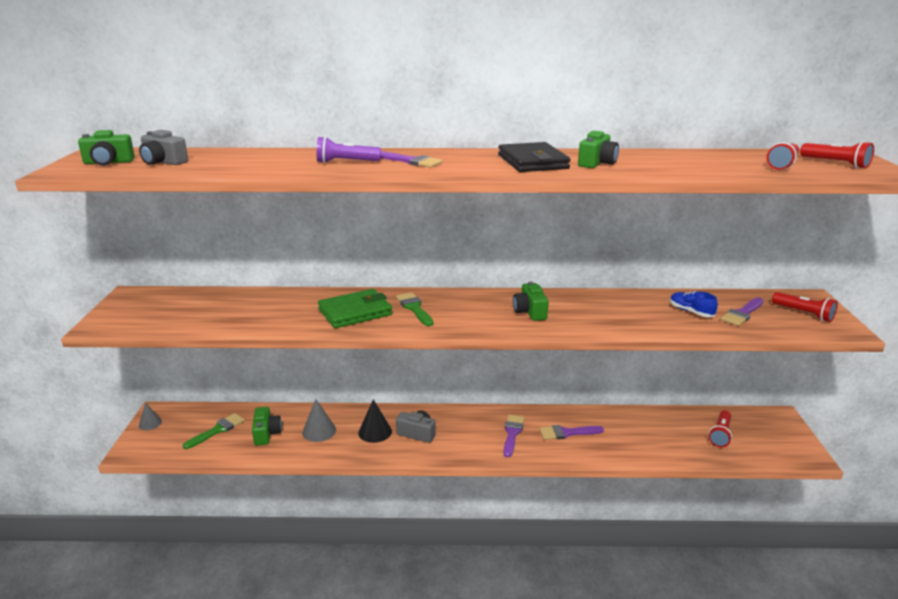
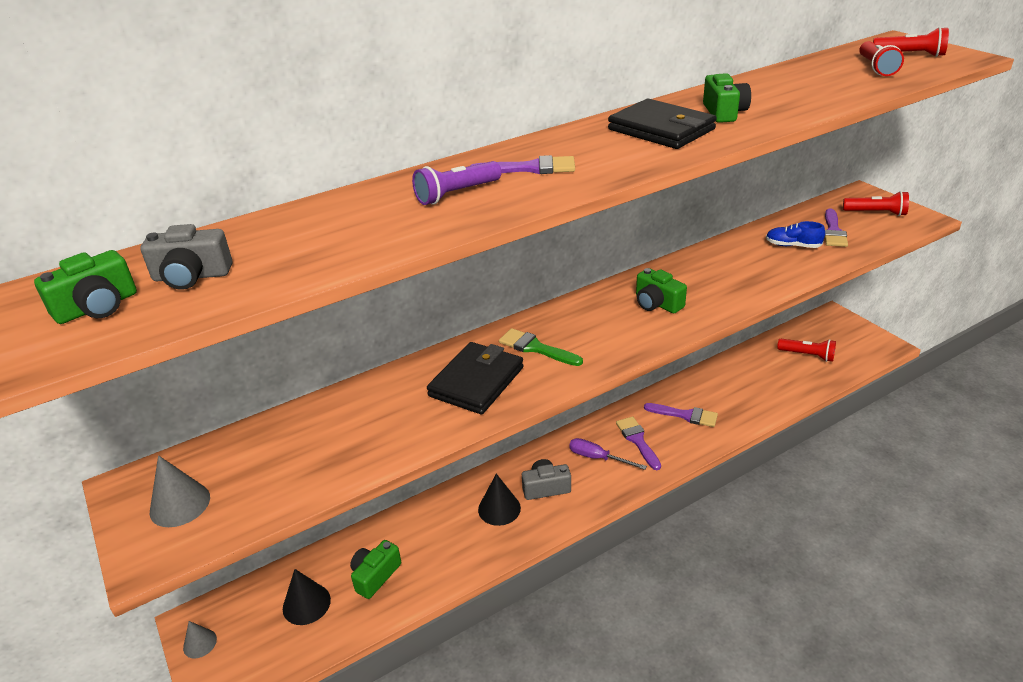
camera: 30 degrees left, 10 degrees up
(217, 430) = (306, 604): green brush -> black cone
(266, 433) = (375, 575): green camera -> green camera turned 105 degrees counterclockwise
(319, 431) = (435, 540): grey cone -> grey cone (180, 504)
(355, 312) = (476, 382): green wallet -> black wallet
(471, 431) = (597, 458): none -> purple screwdriver
(567, 433) = (685, 415): purple brush -> purple brush turned 120 degrees counterclockwise
(720, 434) = (807, 355): red flashlight -> red flashlight turned 60 degrees counterclockwise

